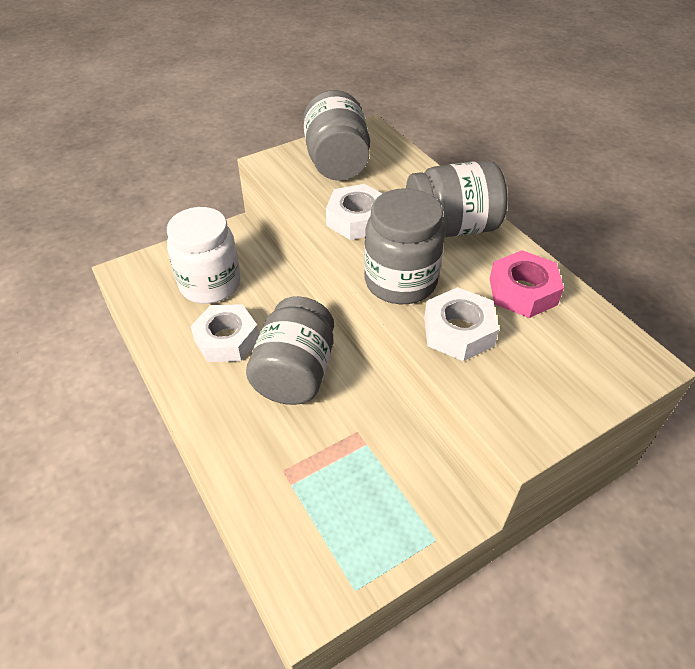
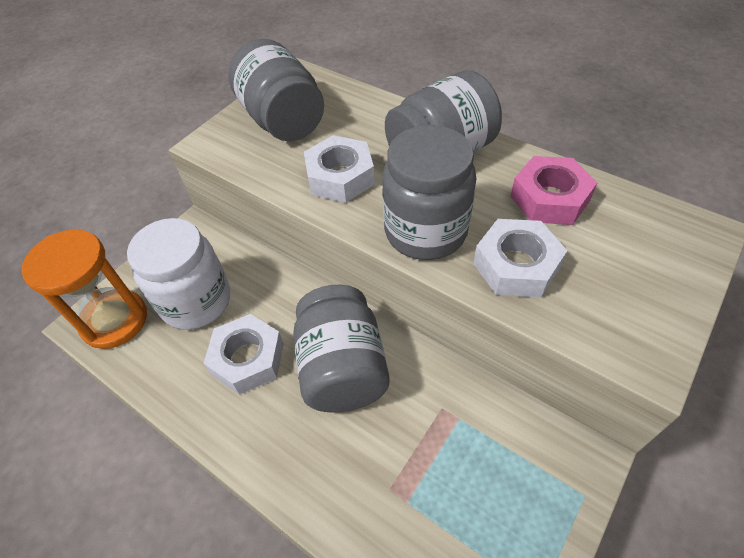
camera: 20 degrees left, 5 degrees up
(145, 277) = (115, 321): none -> orange hourglass

